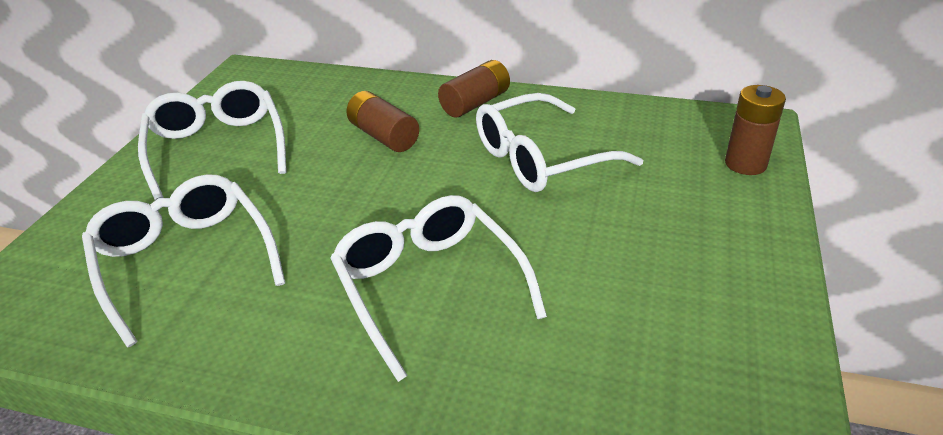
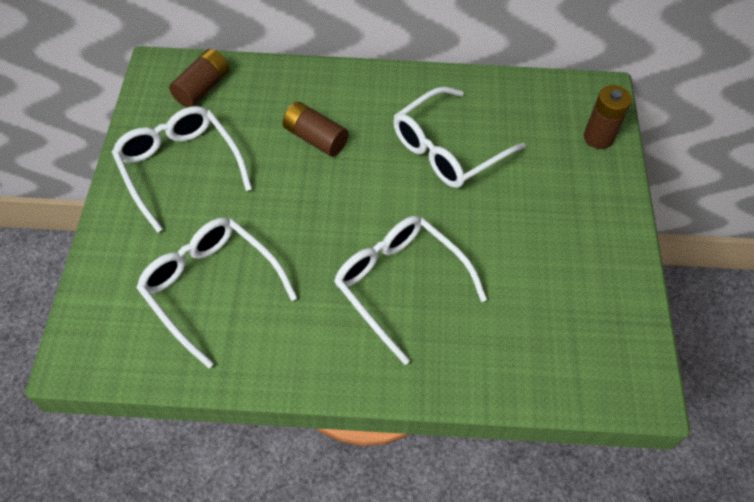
camera: 15 degrees left, 20 degrees up
(475, 103) = (379, 91): brown battery -> brown battery (202, 88)

